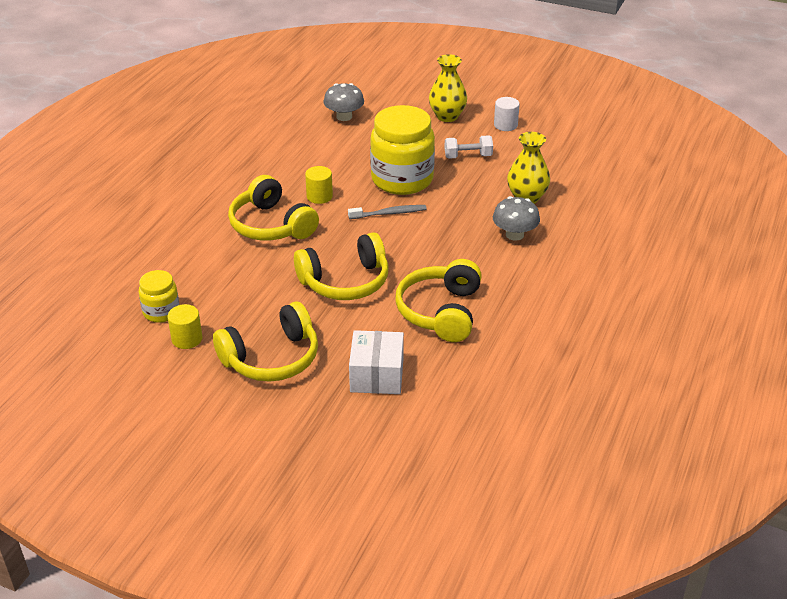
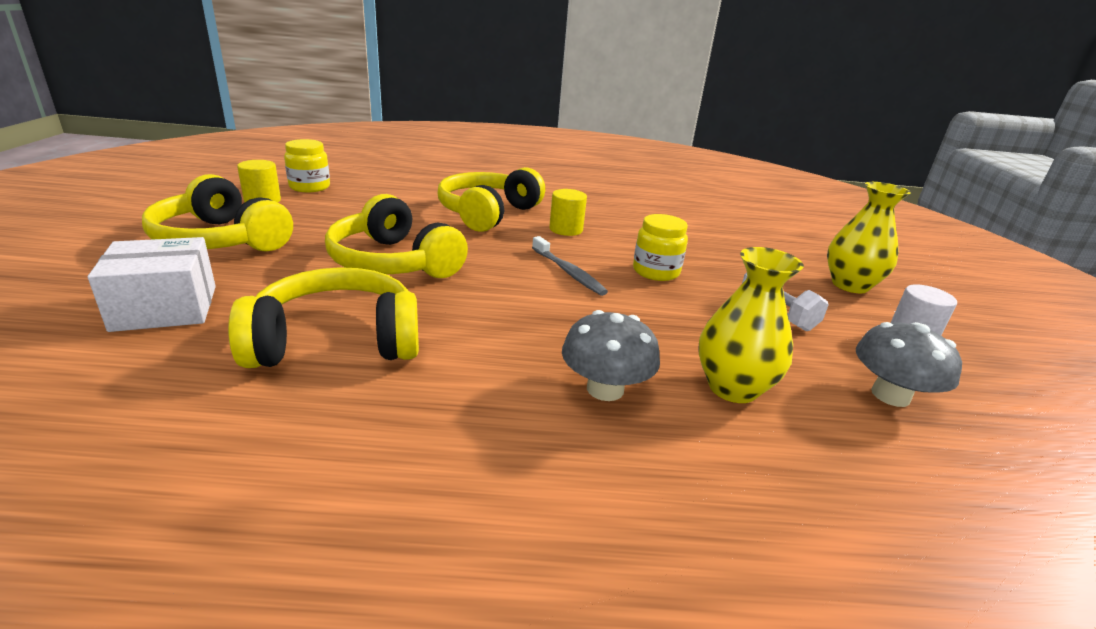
camera: 65 degrees right, 10 degrees down
(344, 117) = (742, 224): grey mushroom -> grey mushroom (890, 395)
(402, 179) = (656, 272): yellow jar -> yellow jar, size x0.51

